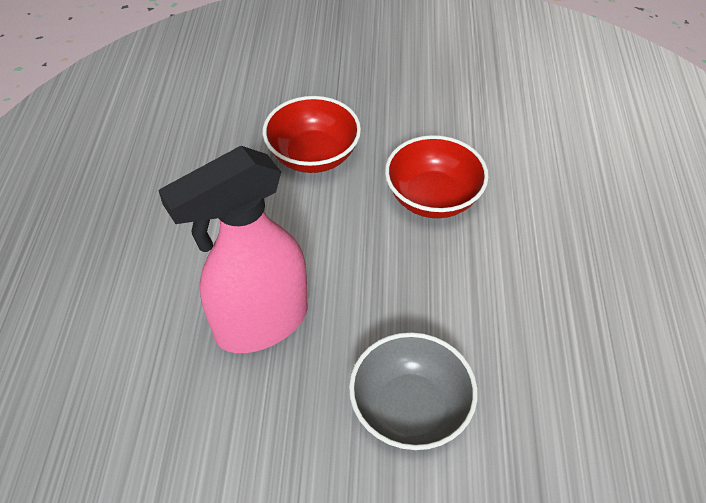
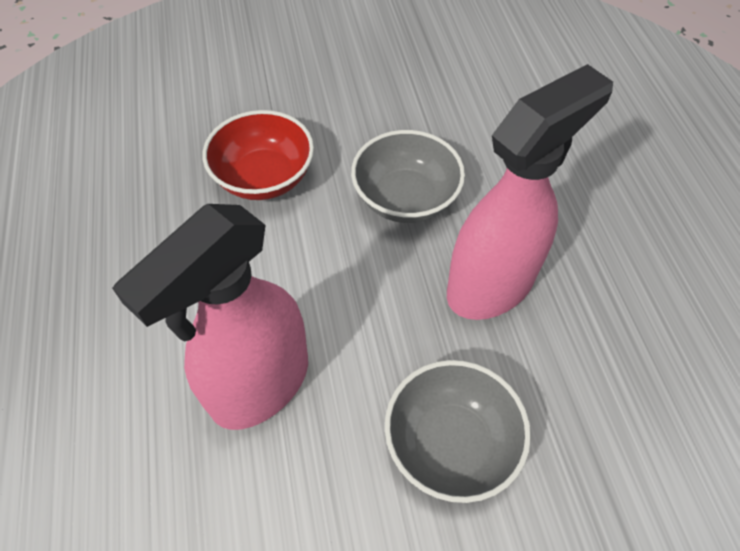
camera: 15 degrees left, 5 degrees up
(433, 198) = (405, 199): red bowl -> grey bowl
(488, 287) = (491, 285): none -> pink spray bottle

